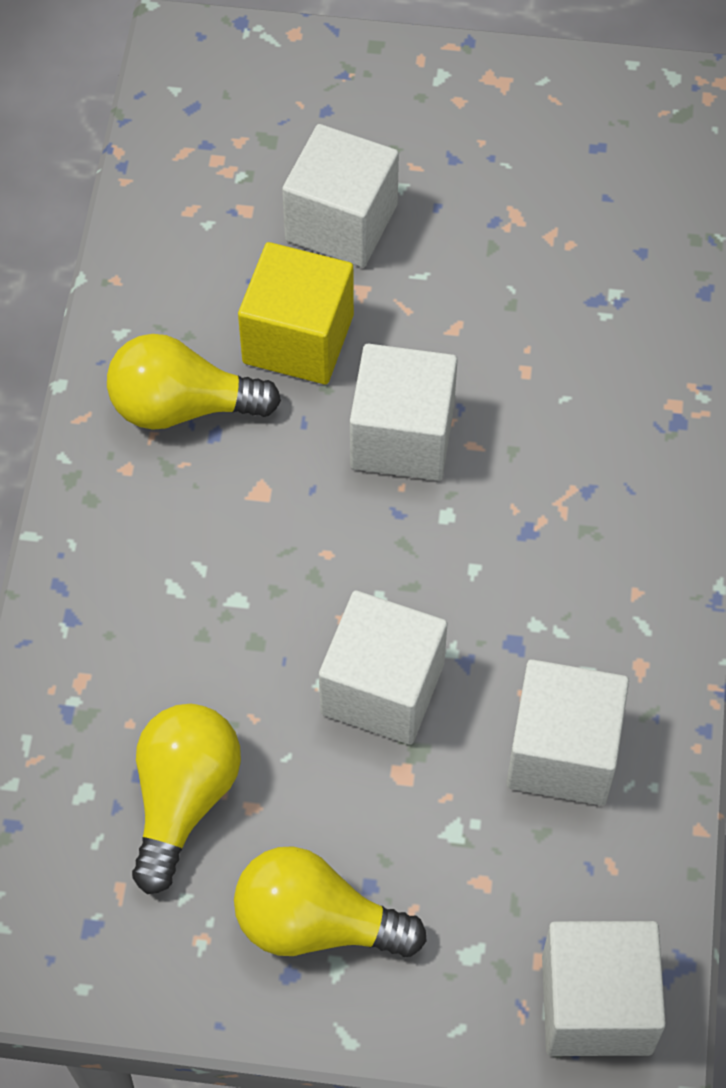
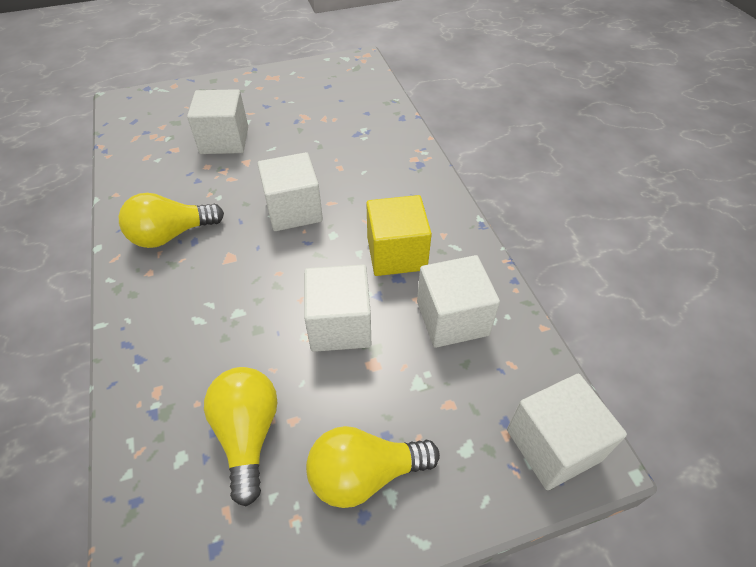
camera: 25 degrees left, 10 degrees down
(298, 339) = (222, 188): yellow cube -> yellow cube (396, 253)

